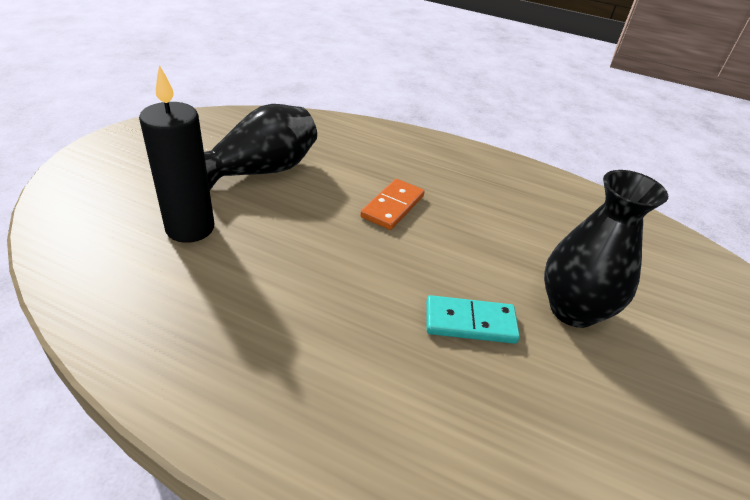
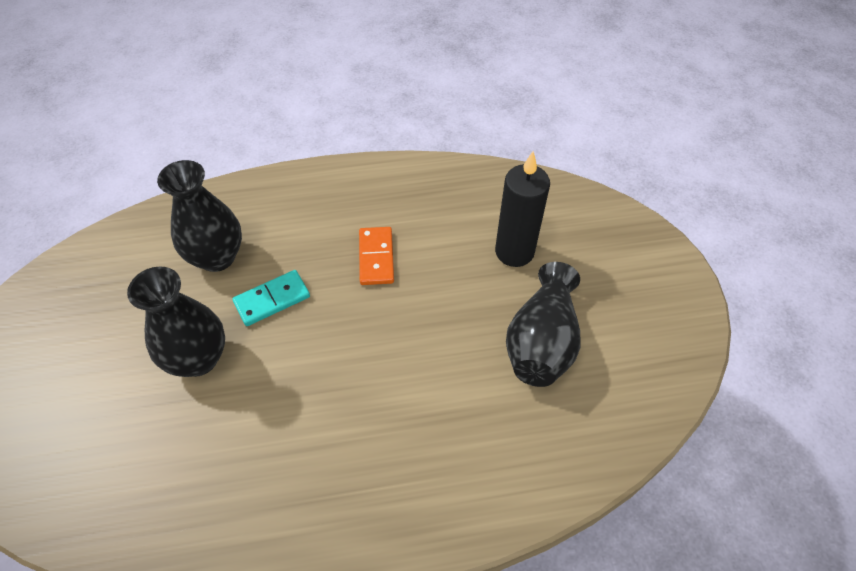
camera: 150 degrees right, 15 degrees up
(392, 206) = (398, 378): orange domino -> orange domino (376, 257)
(521, 417) = (217, 257): none -> black vase

